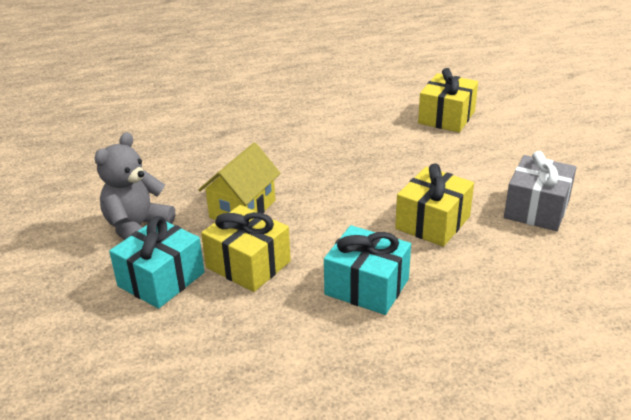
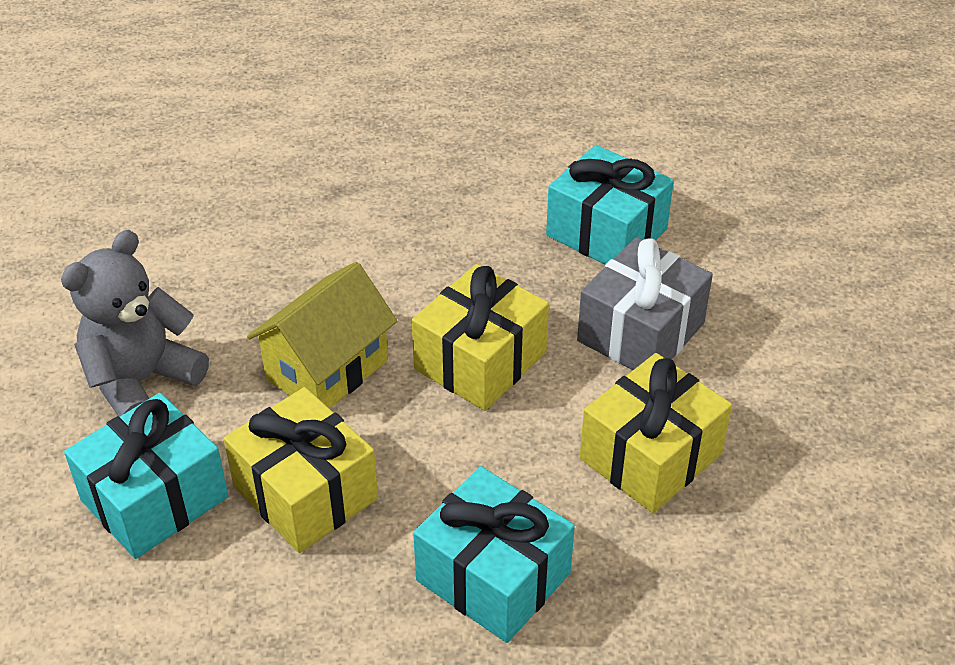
camera: 10 degrees right, 10 degrees up
(374, 133) = (606, 232): none -> turquoise gift
(446, 117) = (751, 214): yellow gift -> yellow gift (480, 361)
(536, 209) = (850, 457): grey gift -> grey gift (640, 332)

